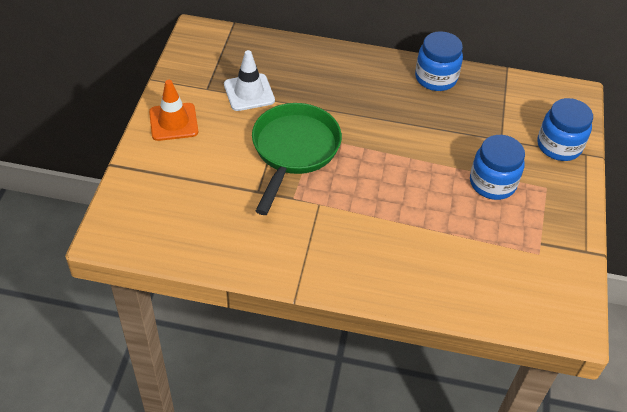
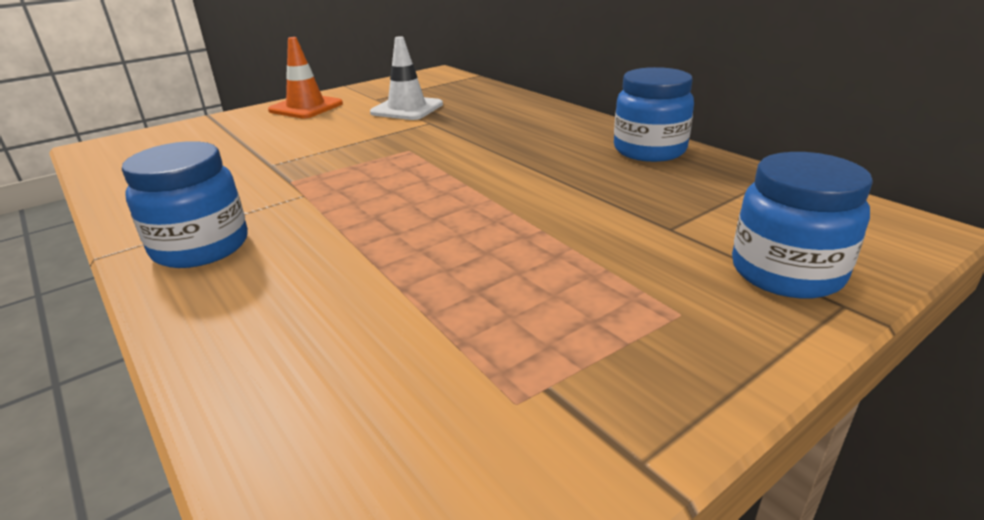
camera: 45 degrees right, 20 degrees down
(294, 150) = (367, 151): green pan -> none
(492, 183) = (576, 266): blue jar -> blue jar (201, 247)

